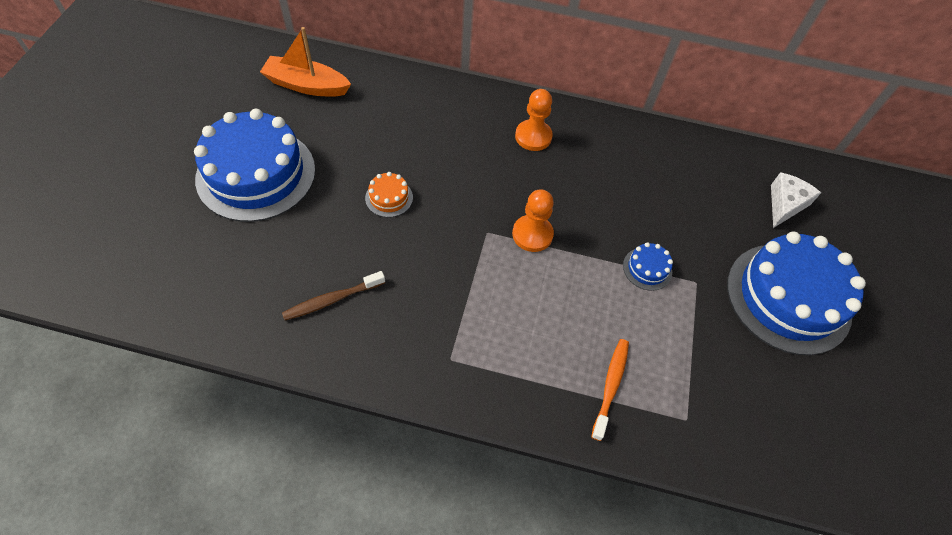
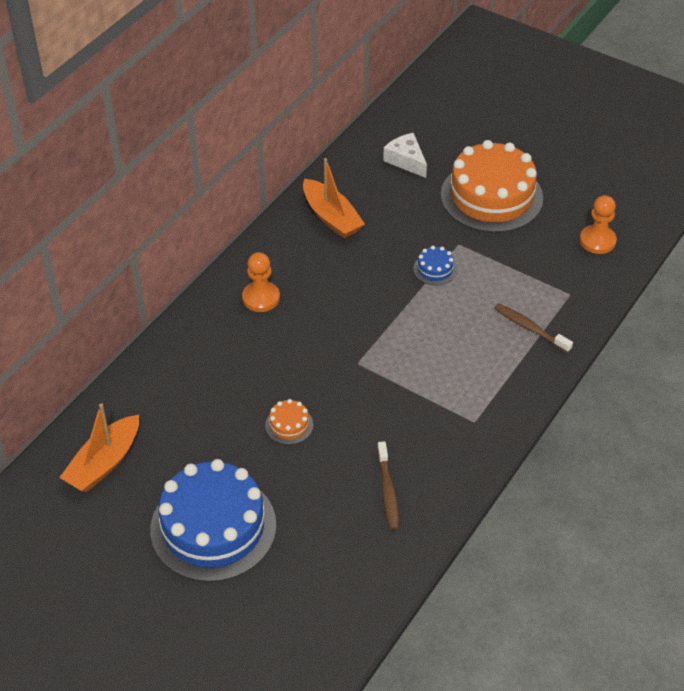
camera: 65 degrees left, 10 degrees down
(532, 234) = (372, 332): orange pawn -> orange pawn (597, 241)
(610, 386) = (530, 328): orange toothbrush -> brown toothbrush
(665, 162) = (331, 217): none -> orange boat
(788, 297) = (491, 196): blue cake -> orange cake

